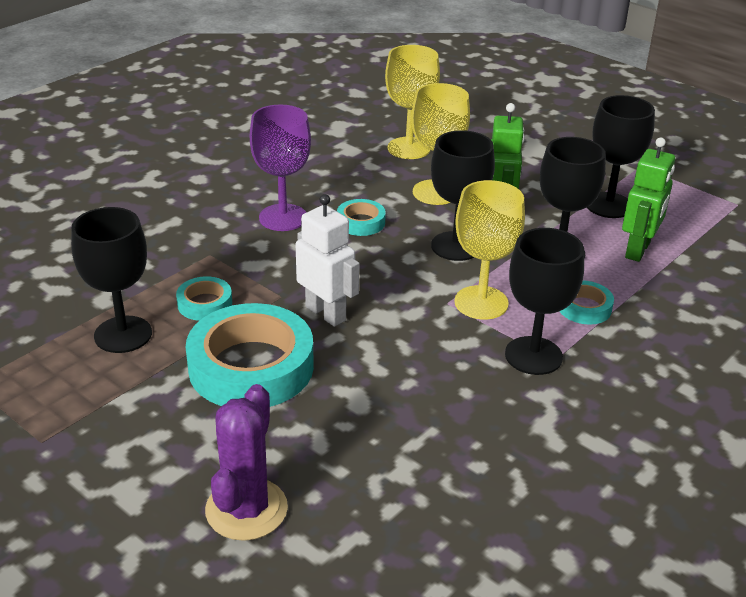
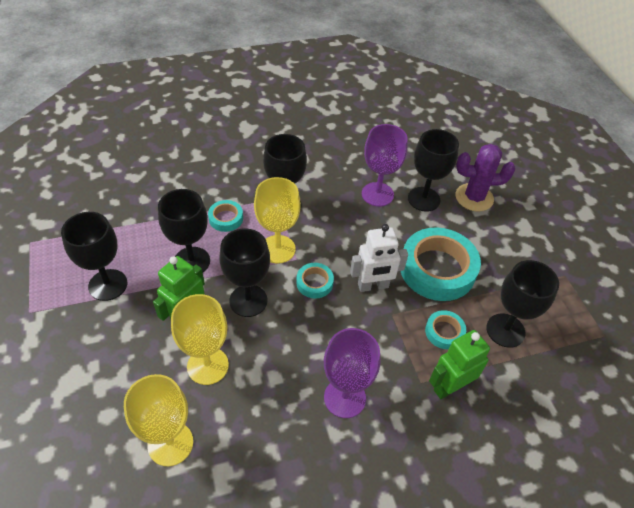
camera: 150 degrees left, 15 degrees up
(246, 509) = (474, 197): purple cactus -> purple cactus turned 45 degrees clockwise
(326, 313) = (373, 286): white robot -> white robot turned 90 degrees counterclockwise
(335, 463) = (423, 199): none -> black goblet
(361, 222) = (291, 360): turquoise tape -> turquoise tape (314, 283)
(417, 435) = (377, 194): none -> purple goblet
(638, 250) = (144, 239): green robot -> green robot (449, 387)

